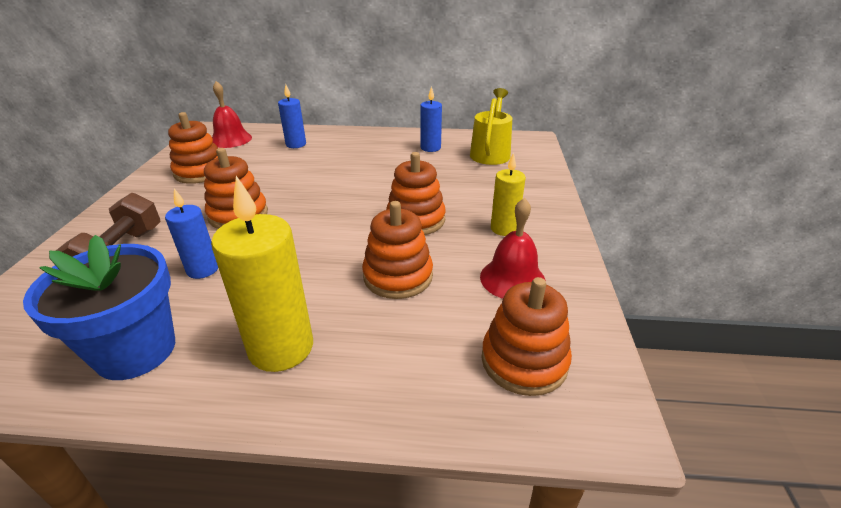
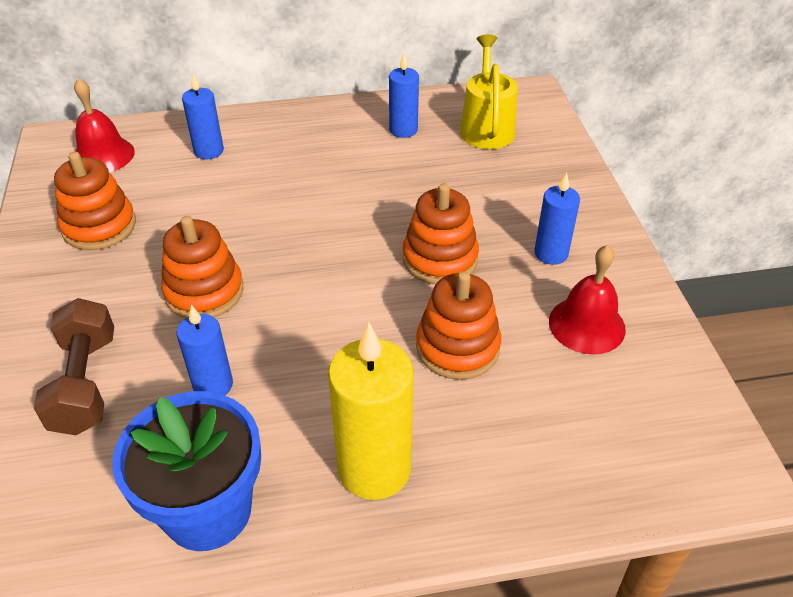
camera: 15 degrees left, 10 degrees up
(504, 229) = (551, 253): yellow candle -> blue candle
(524, 361) = (635, 426): orange stacking toy -> none

